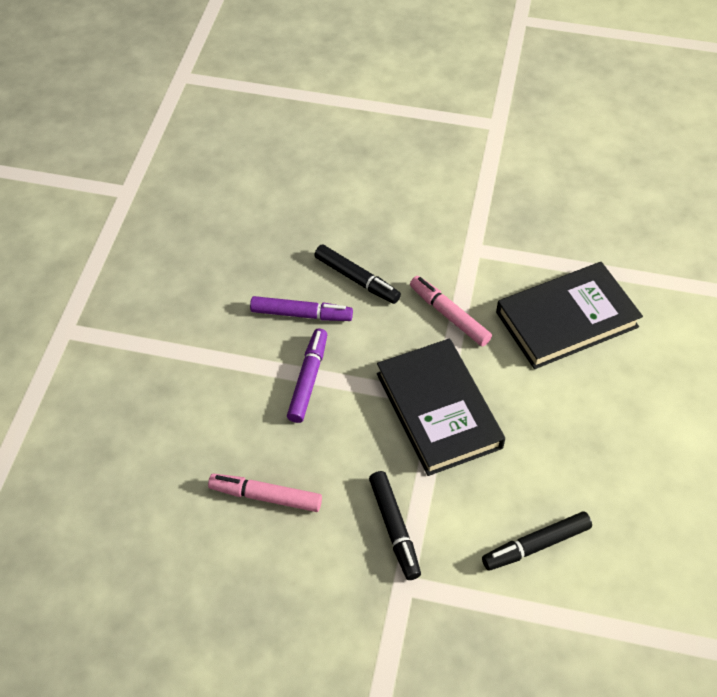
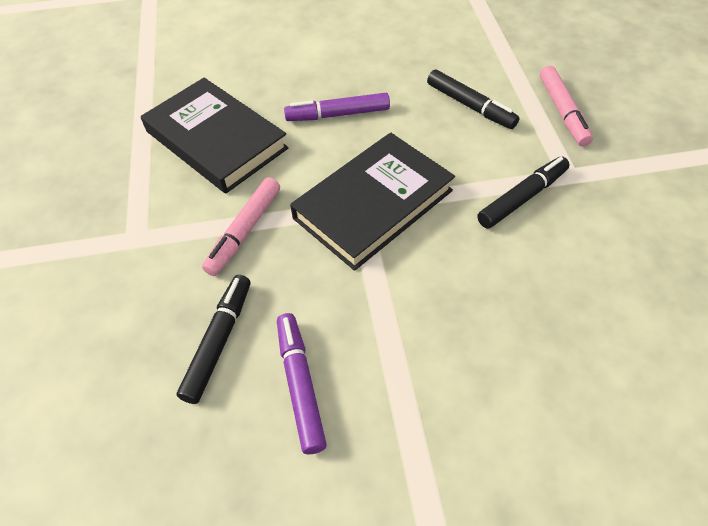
camera: 110 degrees left, 0 degrees up
(266, 496) = (567, 316): pink marker -> pink marker (562, 111)
(308, 379) = (396, 336): purple marker -> purple marker (338, 114)

